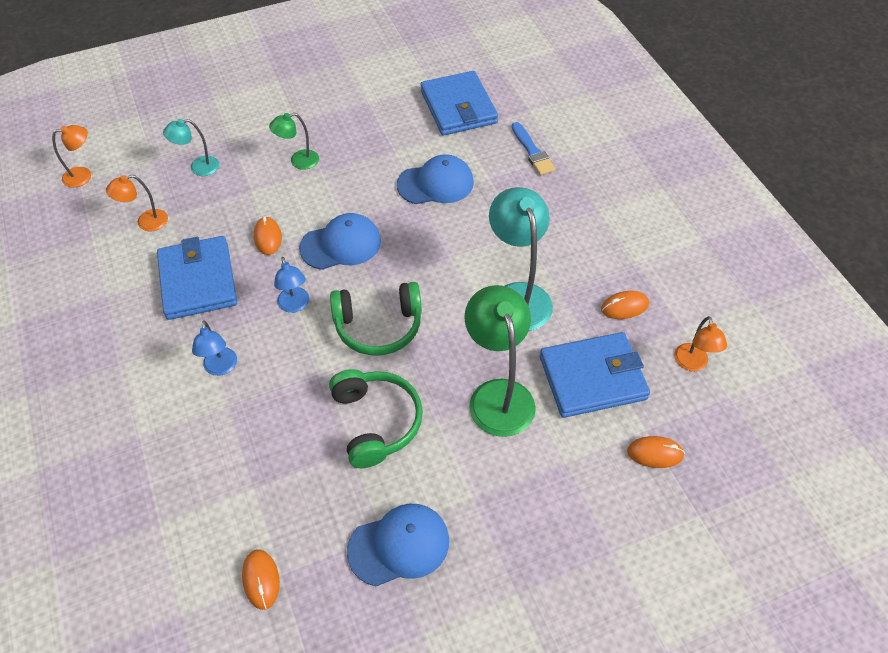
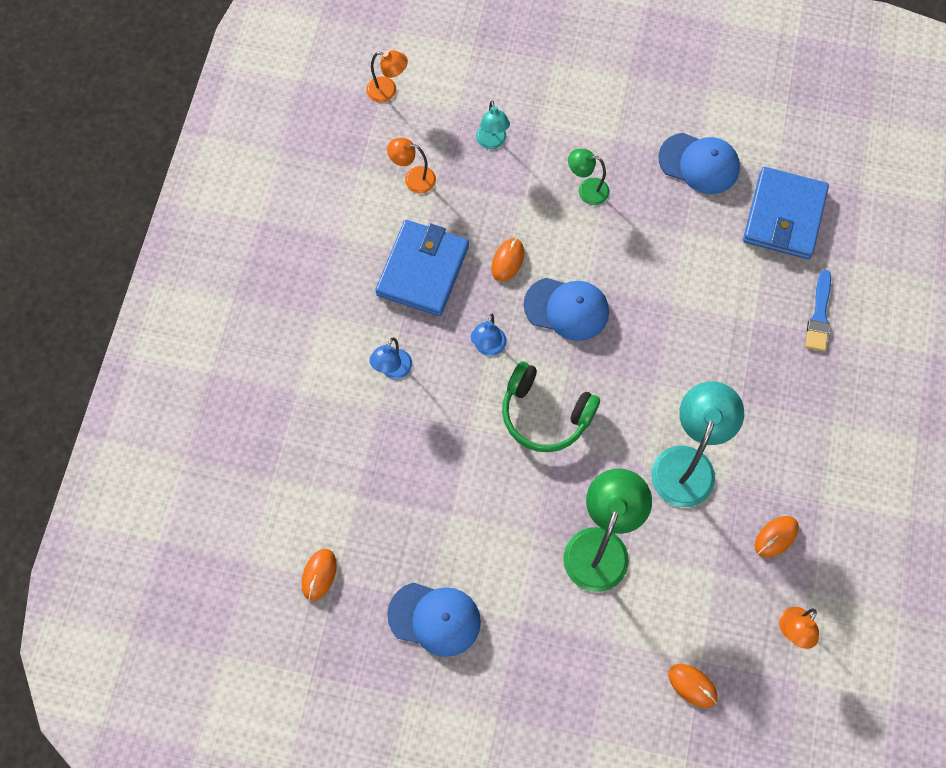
camera: 35 degrees right, 15 degrees up
(198, 167) = (492, 142): turquoise lamp -> turquoise lamp turned 120 degrees counterclockwise
(376, 422) = (485, 503): green headphones -> none
(436, 183) = (698, 294): blue cap -> blue cap (699, 163)
(592, 377) = (693, 584): blue wallet -> none
(624, 307) = (776, 537): orange mouse -> orange mouse turned 60 degrees counterclockwise

